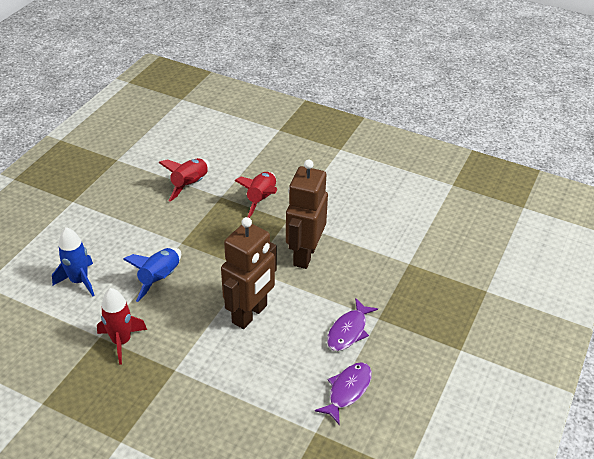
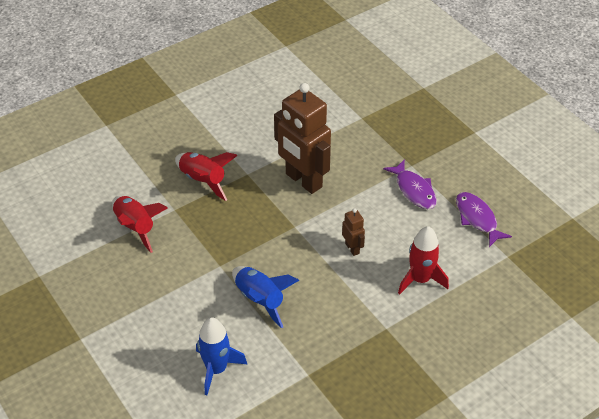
camera: 60 degrees left, 5 degrees up
(121, 341) = (326, 358): red rocket -> red rocket (420, 279)
(250, 314) = (352, 248): brown robot -> brown robot, size x0.44

